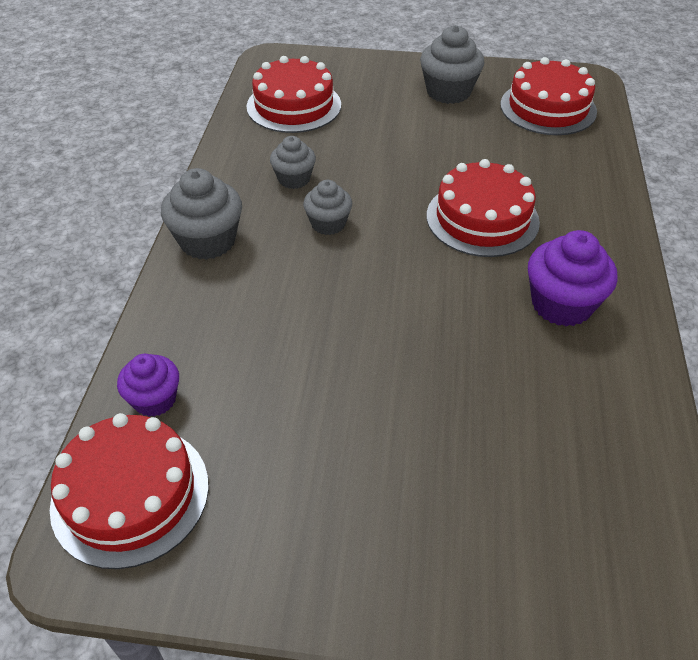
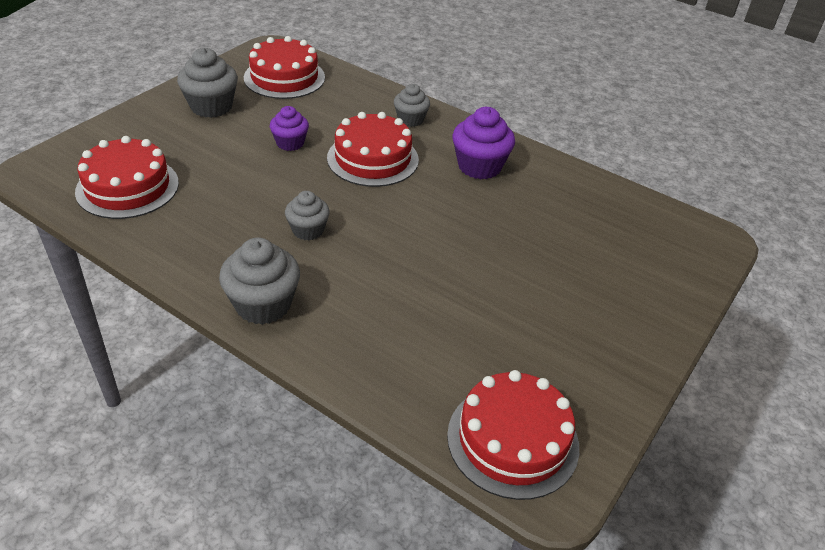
camera: 65 degrees left, 5 degrees down
(154, 399) = (426, 397): purple cupcake -> purple cupcake (290, 143)
(294, 179) = (232, 226): grey cupcake -> grey cupcake (410, 119)

